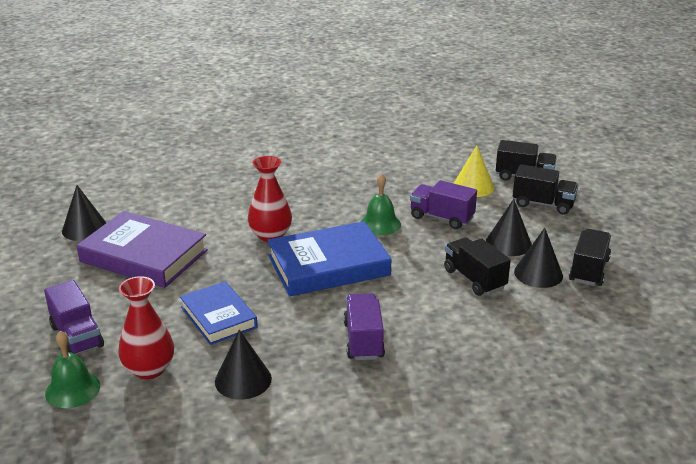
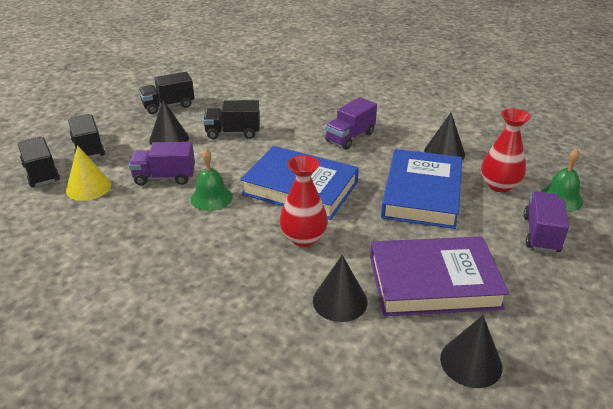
camera: 135 degrees left, 5 degrees up
(144, 256) = (434, 282): purple book -> purple book turned 75 degrees counterclockwise
(218, 317) = (421, 194): blue book -> blue book, size x1.59
(441, 218) = (164, 177): purple truck -> purple truck turned 105 degrees clockwise
(474, 279) = (233, 133): black truck -> black truck turned 75 degrees clockwise
(538, 273) = (195, 117): black cone -> black cone (340, 301)

